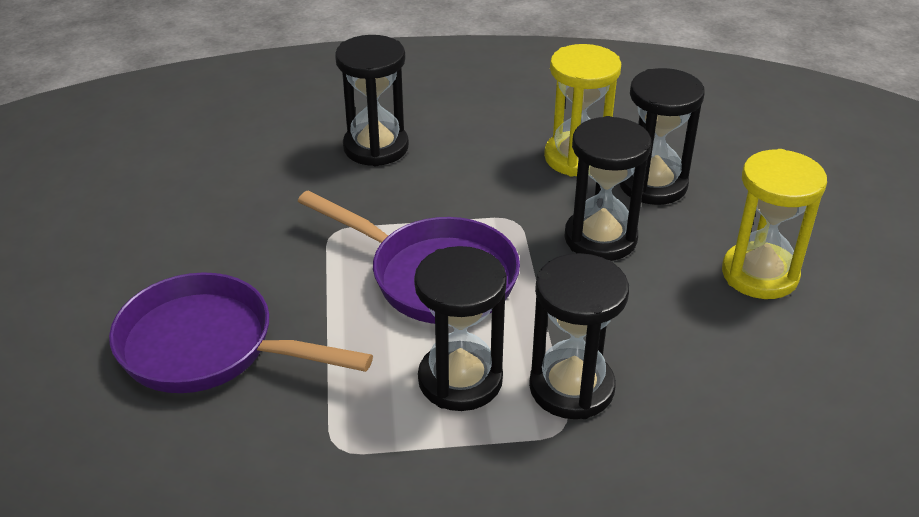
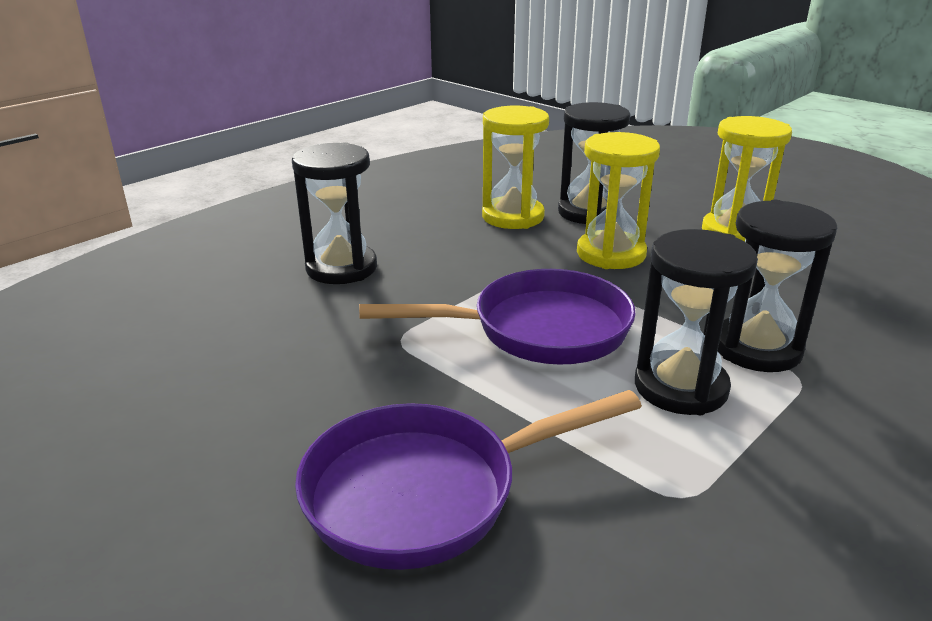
camera: 40 degrees left, 10 degrees down
(600, 238) = (611, 254): black hourglass -> yellow hourglass

